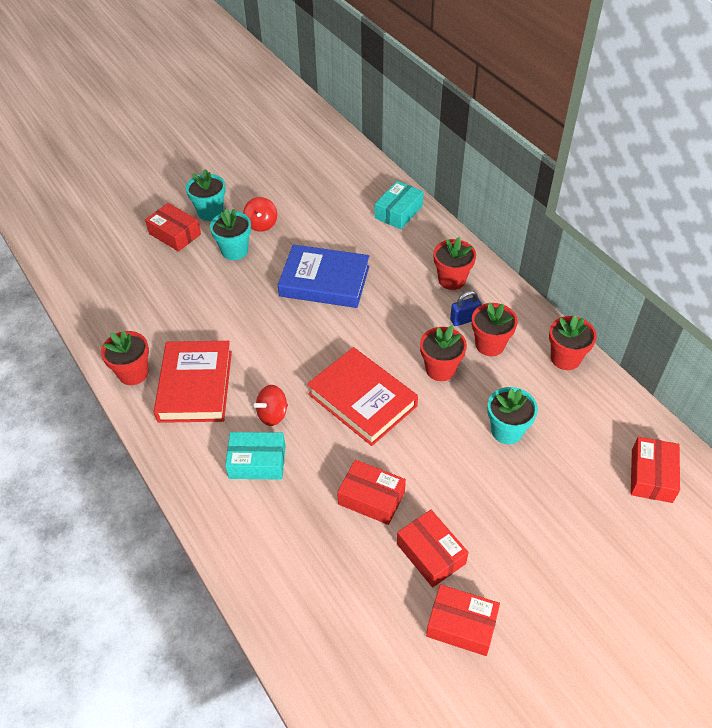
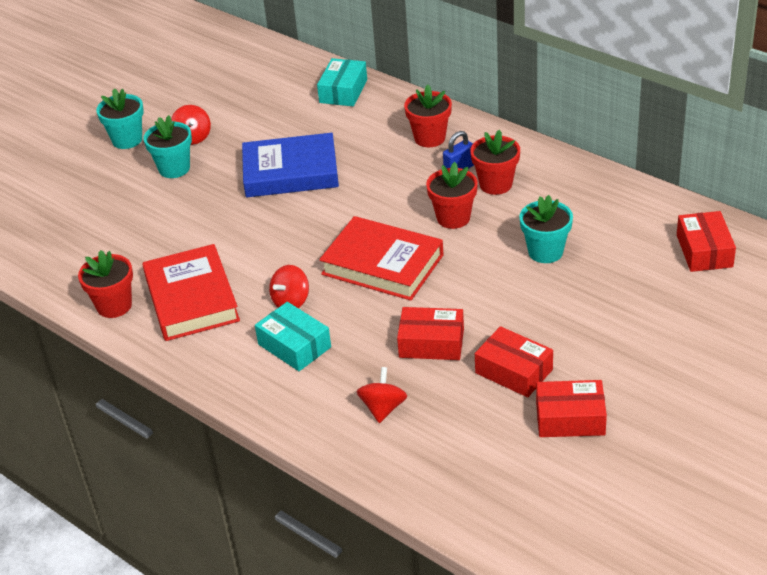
camera: 15 degrees left, 10 degrees down
(175, 234) = (95, 169): red box -> none
(257, 462) = (294, 346): turquoise box -> turquoise box turned 60 degrees clockwise
(304, 555) = (383, 408): none -> red spinning top
(565, 358) = (578, 177): red flower pot -> none

